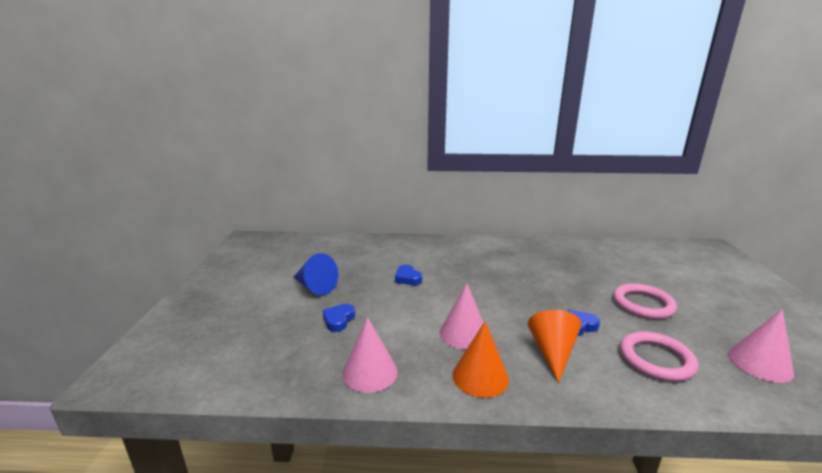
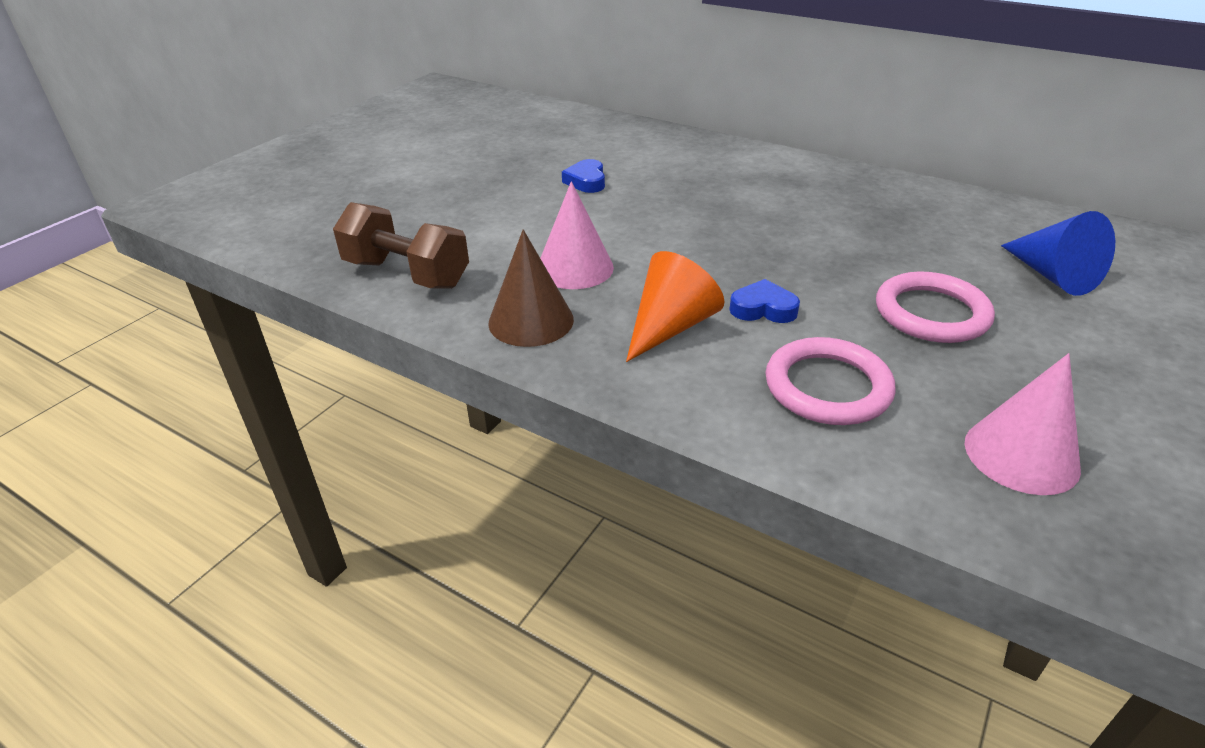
camera: 30 degrees right, 15 degrees up
(315, 287) = (453, 163): blue cone -> blue cone (1052, 275)
(338, 320) = (437, 209): blue heart -> none
(370, 372) = (406, 274): pink cone -> brown dumbbell
(480, 377) = (531, 321): orange cone -> brown cone

